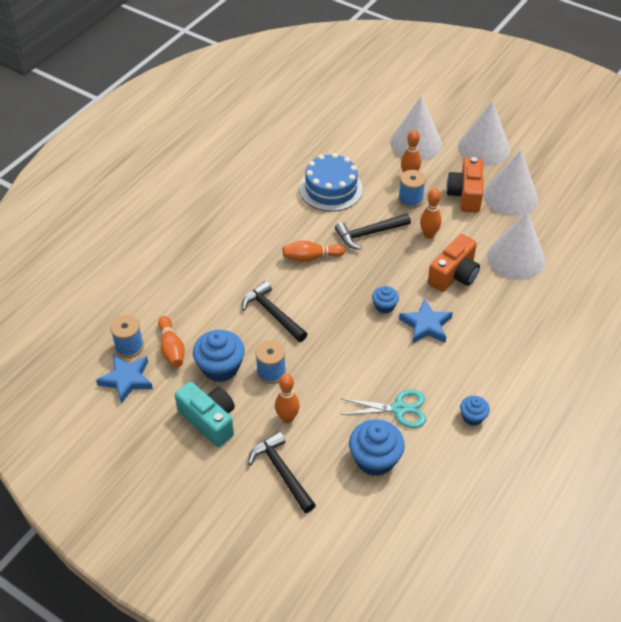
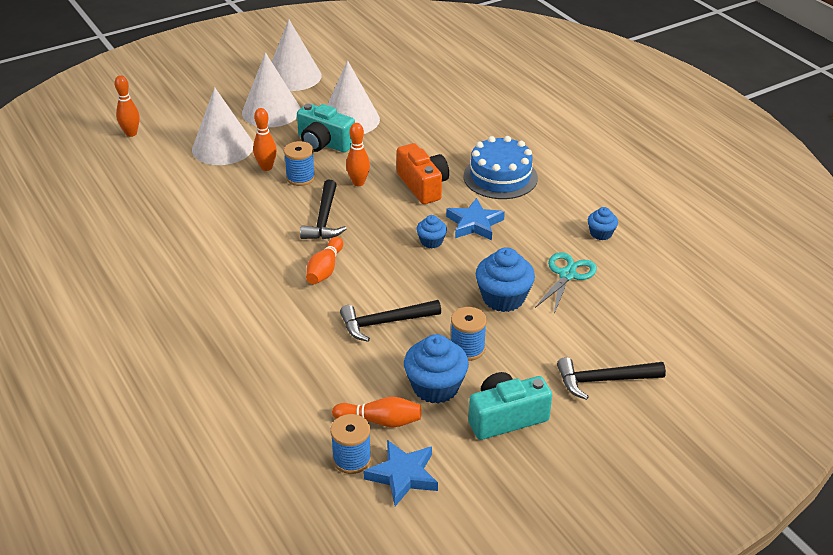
camera: 65 degrees left, 10 degrees down
(287, 418) = (536, 355): orange bowling pin -> orange bowling pin (131, 133)
(331, 189) = (235, 224): blue cake -> blue cake (500, 177)
(375, 459) = (619, 310): blue cupcake -> blue cupcake (503, 298)
(465, 195) = (324, 143): orange camera -> turquoise camera
(516, 258) = (429, 144): white cone -> white cone (293, 76)

